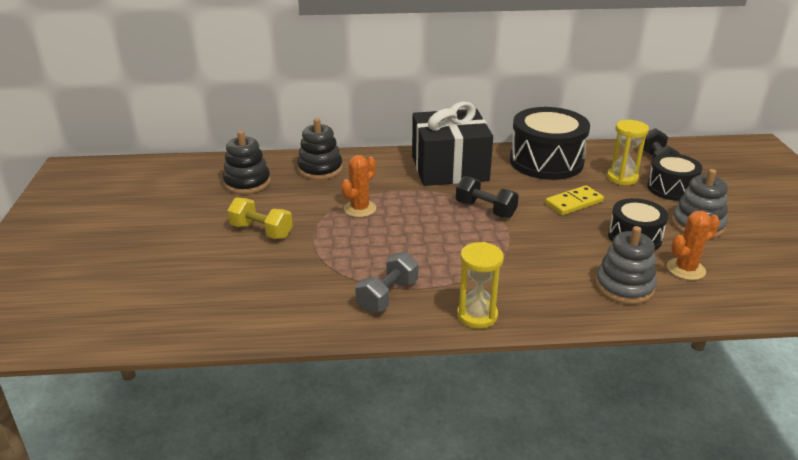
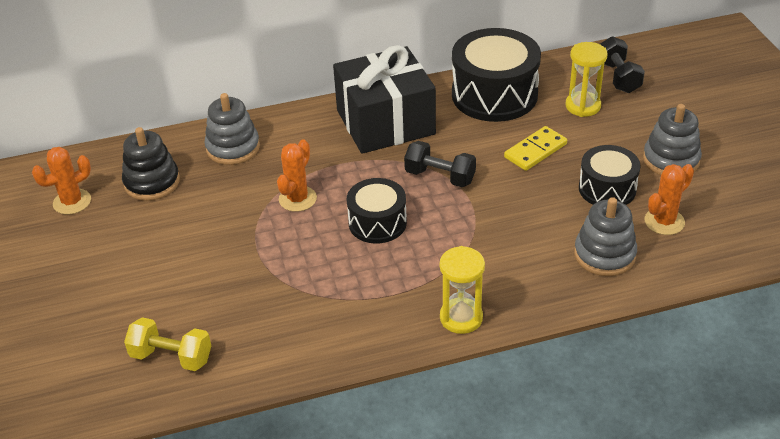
camera: 10 degrees left, 10 degrees up
(180, 187) = (72, 202): none -> orange cactus
(261, 231) = (194, 249): yellow dumbbell -> yellow dumbbell (171, 357)
(320, 169) = (233, 148): black stacking toy -> grey stacking toy
(387, 296) = (361, 310): grey dumbbell -> none
(671, 188) = (638, 113): black drum -> black drum (377, 223)

